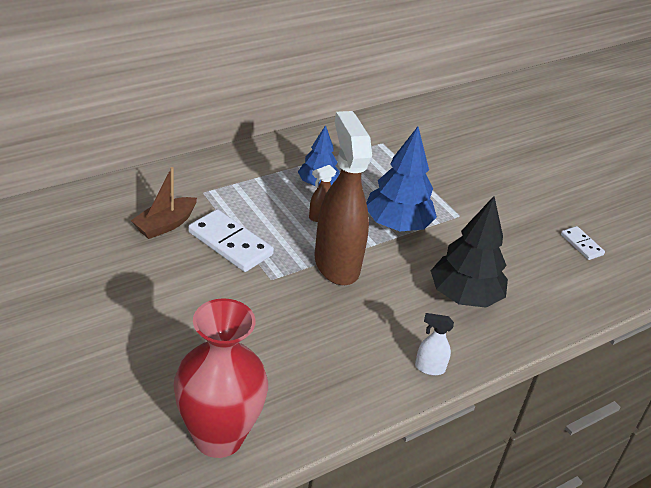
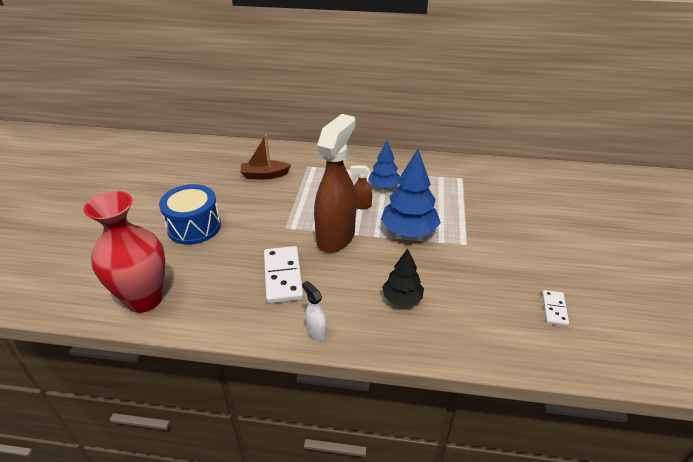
camera: 45 degrees right, 0 degrees up
(162, 328) = (194, 227): none -> blue drum
(230, 243) = (287, 199): white domino -> white domino (283, 276)
(464, 296) = (402, 298): black tree -> black tree, size x0.62

